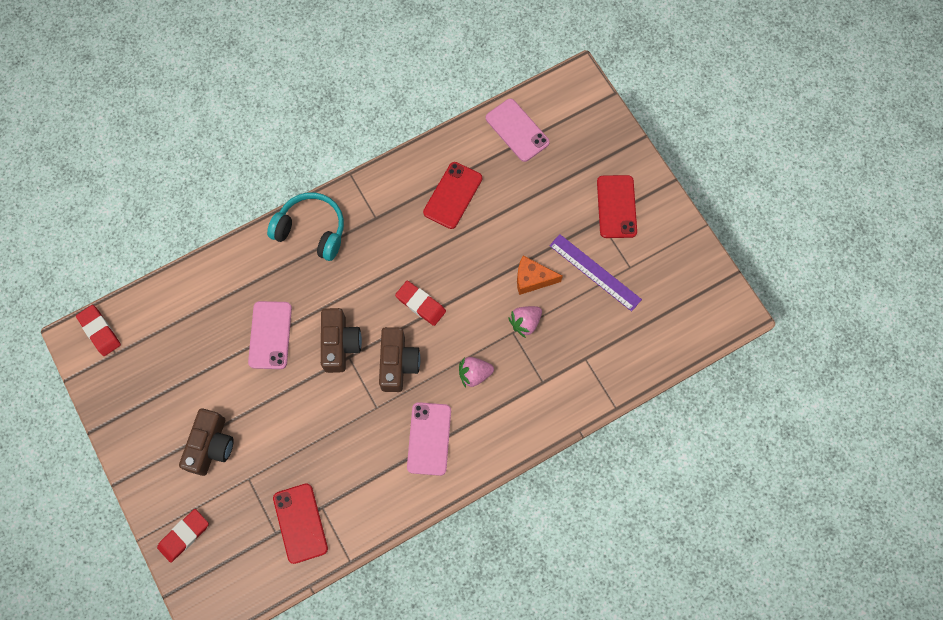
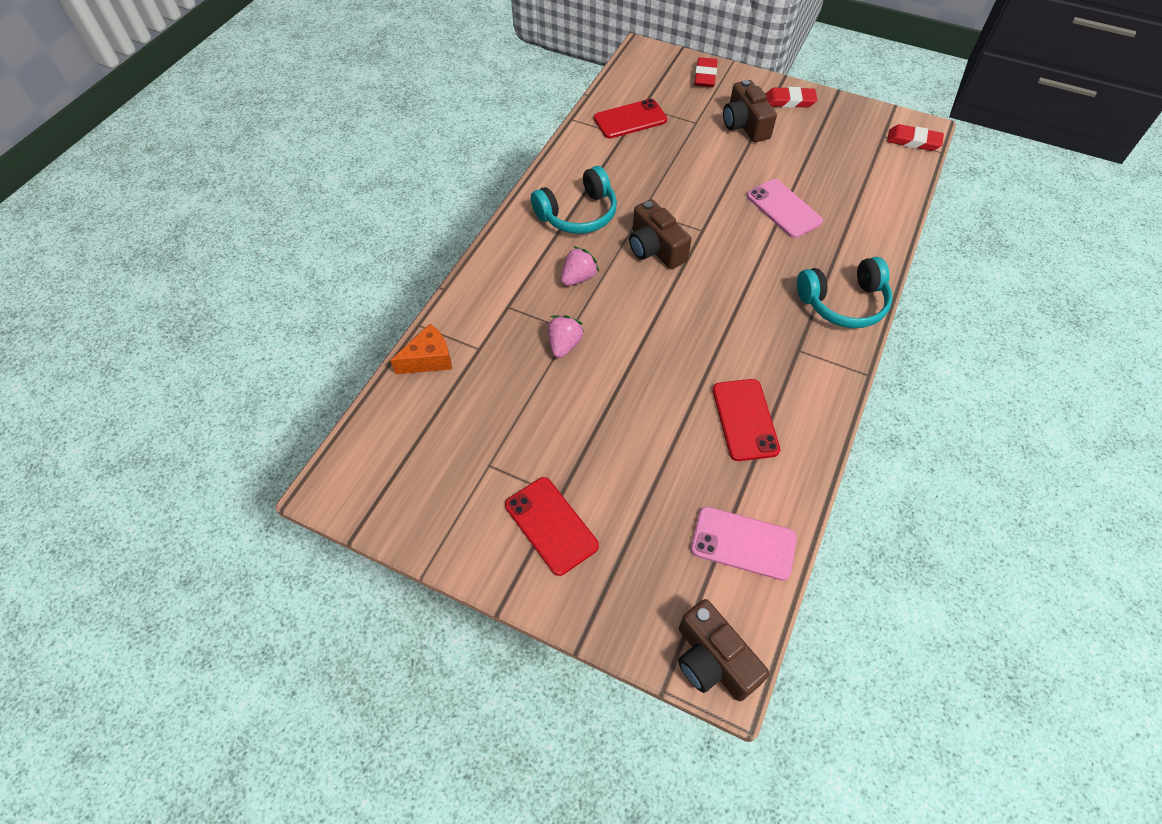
camera: 145 degrees right, 15 degrees down
(300, 523) = (630, 119): red phone -> red phone turned 60 degrees counterclockwise
(340, 344) = (719, 234): brown camera -> brown camera (713, 660)
(420, 304) = (679, 303): red eraser -> red eraser (789, 101)
(429, 438) = (578, 214): pink phone -> turquoise headphones
(532, 279) = (588, 388): orange cheese -> orange cheese (428, 359)
(595, 272) = (525, 435): purple ruler -> none

